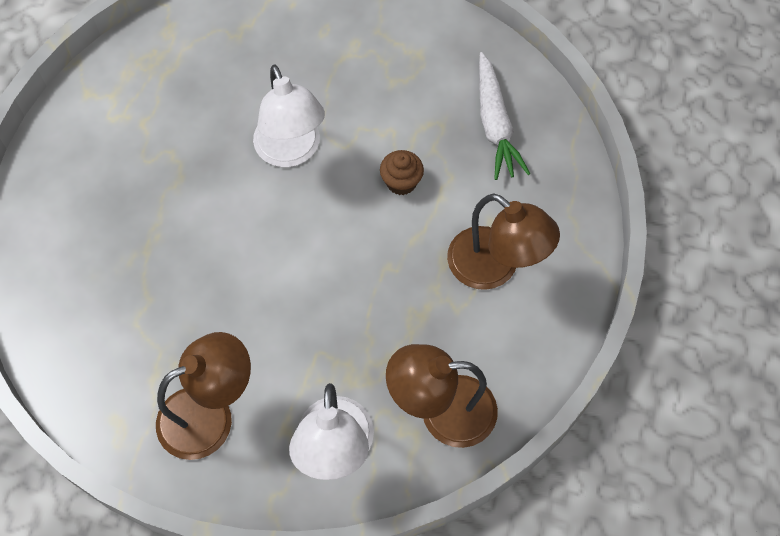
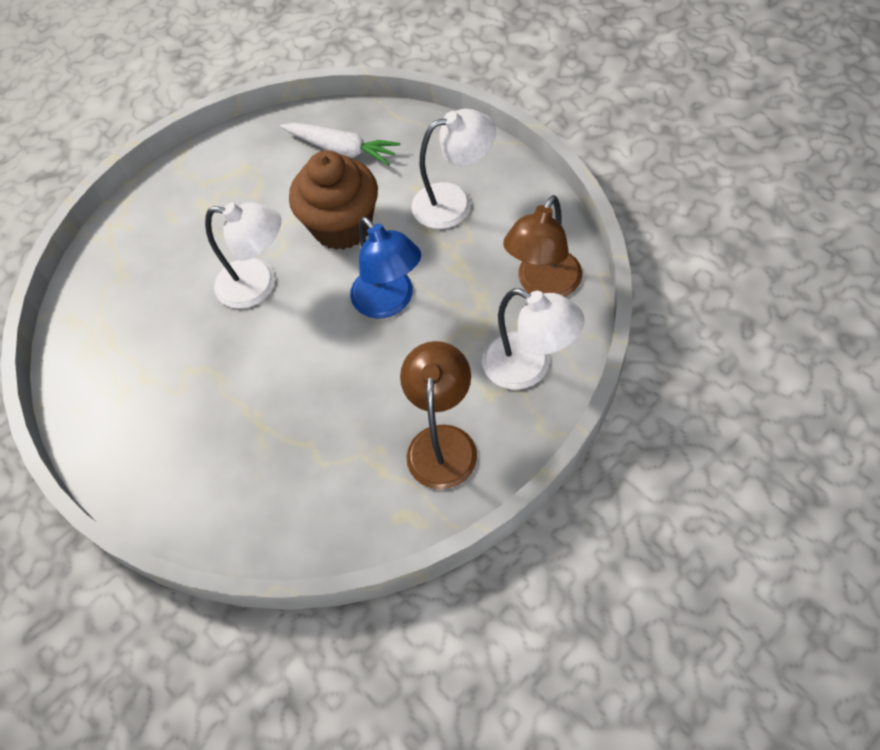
camera: 50 degrees left, 5 degrees down
(338, 277) = (390, 302): none -> blue lamp
(401, 182) = (342, 226): brown cupcake -> brown cupcake, size x2.25
(494, 268) = (454, 202): brown lamp -> white lamp

